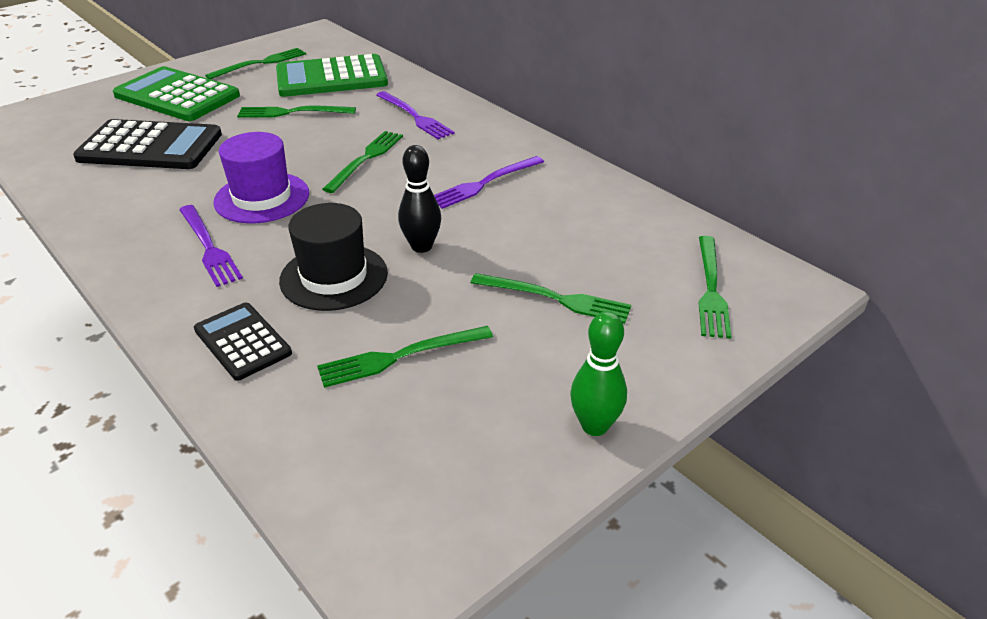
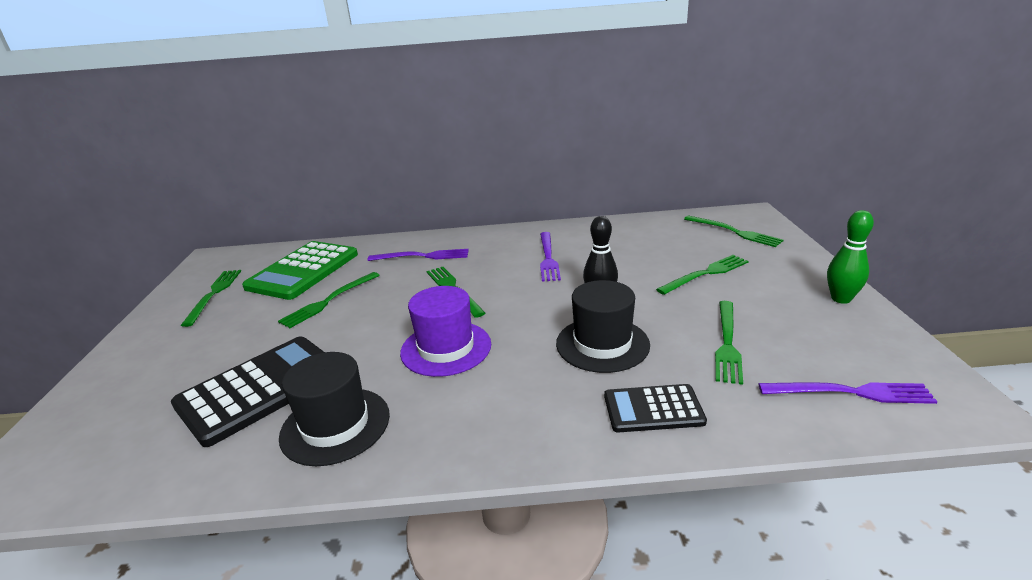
camera: 50 degrees left, 10 degrees down
(126, 197) = (335, 425): none -> black hat
(177, 96) = (187, 350): green calculator -> none
(208, 247) = (491, 394): purple fork -> purple fork (850, 392)

